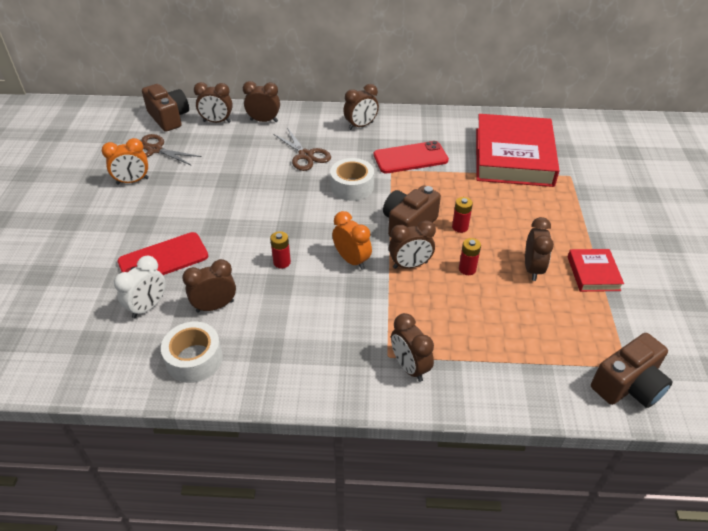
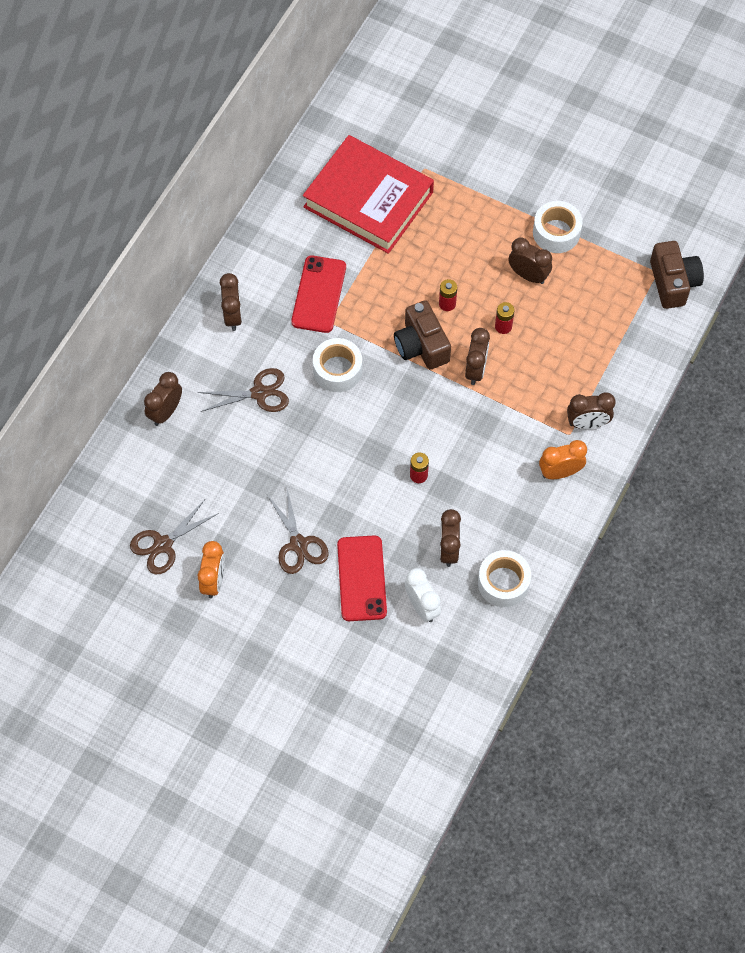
camera: 65 degrees left, 20 degrees up
(169, 118) = (100, 513): brown camera -> none
(182, 213) = (298, 544): none -> brown scissors
(217, 122) = (139, 463): brown clock -> none
(352, 260) = (445, 415): orange clock -> orange clock (560, 472)
(593, 273) = (556, 232): red book -> white tape

